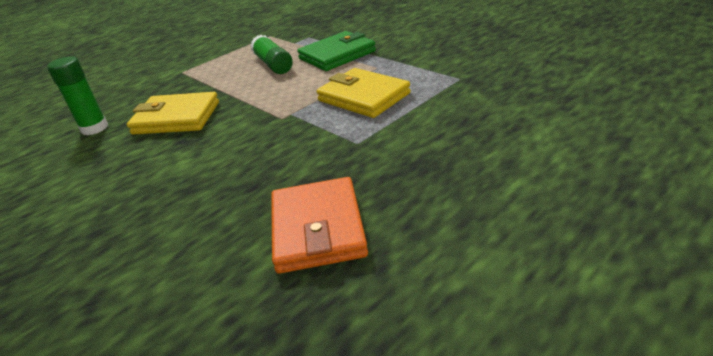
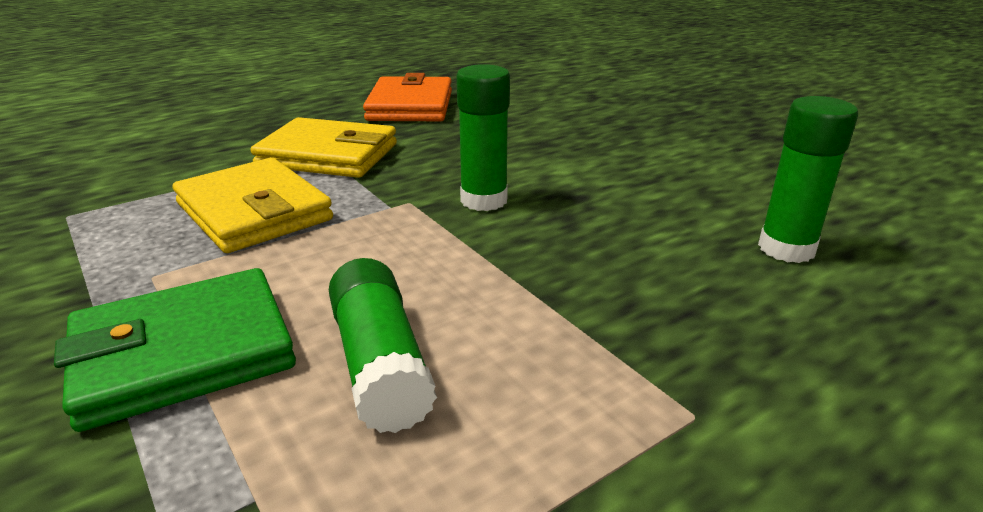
camera: 175 degrees left, 5 degrees down
(176, 118) = (610, 238): yellow wallet -> yellow wallet (328, 155)
(238, 127) = (484, 200): none -> green glue stick

